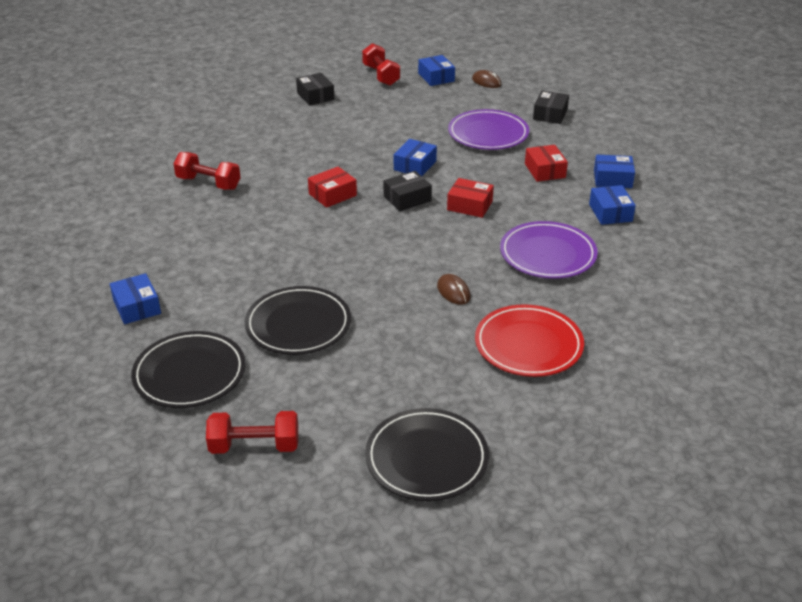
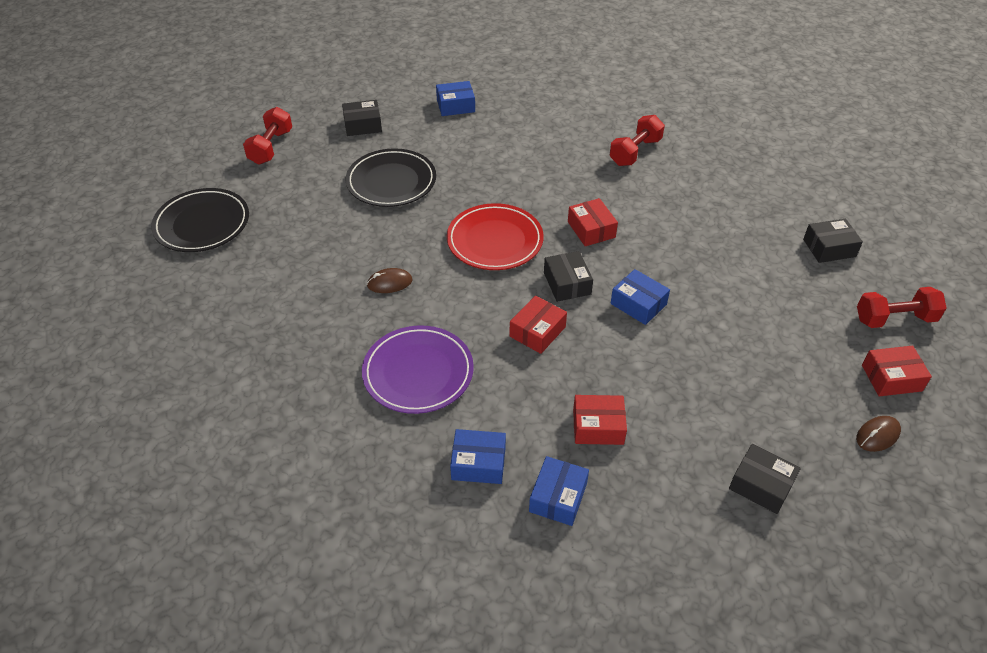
camera: 105 degrees right, 10 degrees up
(190, 374) = (363, 125): black plate -> black box
(436, 77) = (891, 378): blue box -> red box
(488, 134) = (708, 393): purple plate -> none
(528, 345) = (287, 315): red plate -> red plate (495, 241)

